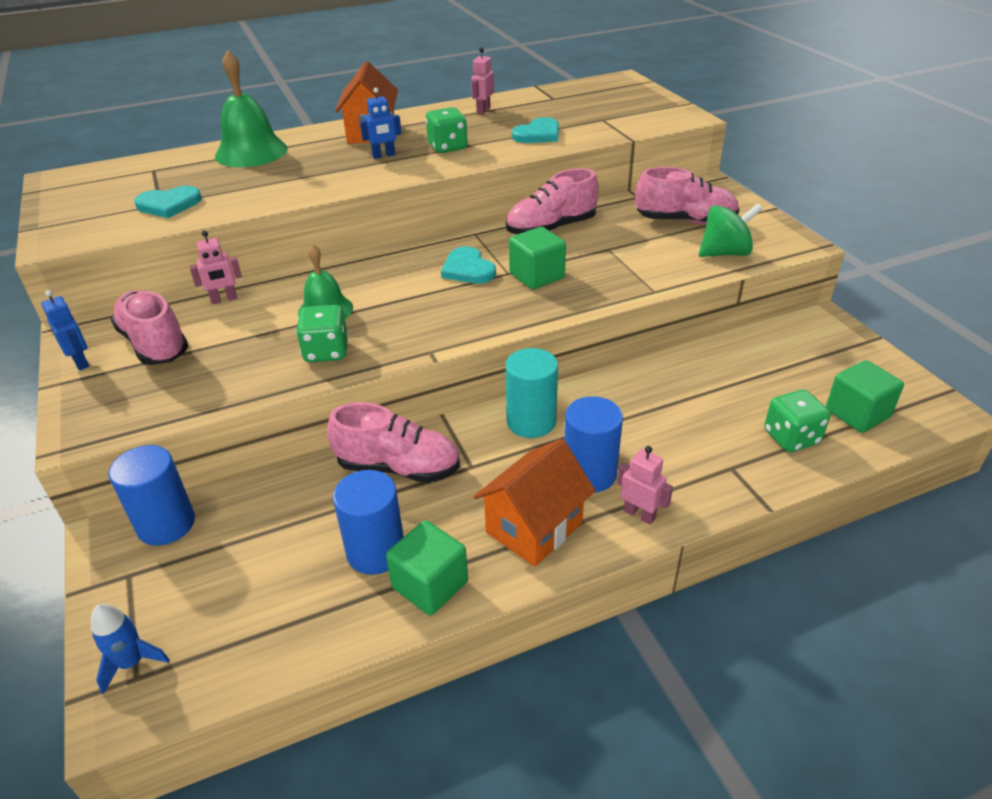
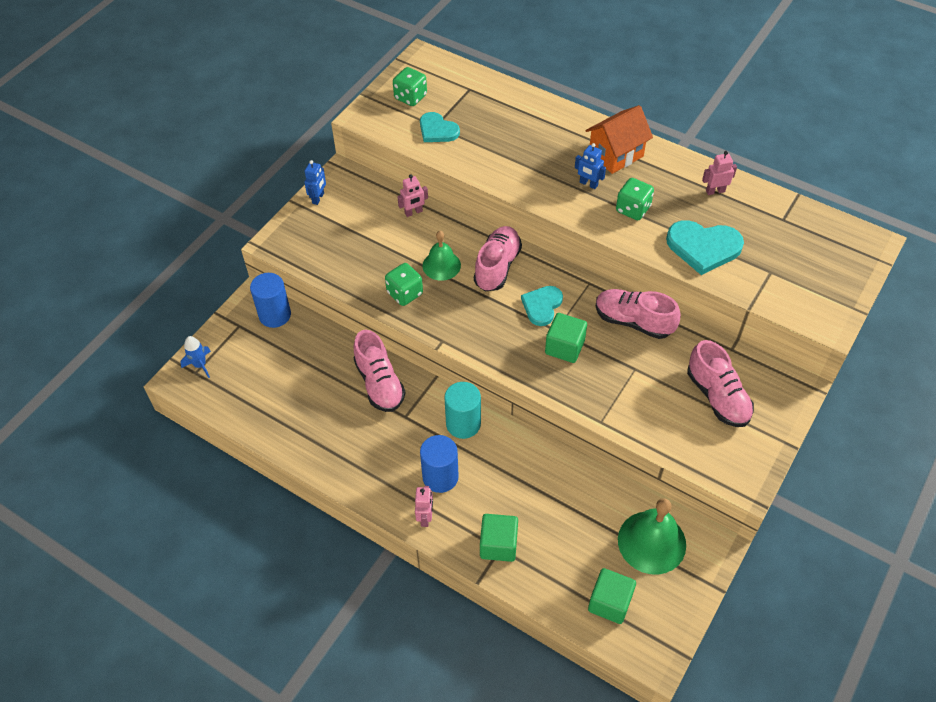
camera: 55 degrees right, 15 degrees up
(155, 344) = (354, 215): pink shoe -> pink shoe (497, 267)
(224, 300) = (413, 212): pink robot -> pink robot turned 60 degrees counterclockwise
(251, 152) = (532, 115): green bell -> green bell (651, 542)
(376, 551) = (317, 412): blue cylinder -> none
(430, 585) = (312, 448): green cube -> green cube (498, 545)
(534, 528) = (380, 472): orange house -> none
(538, 134) = (703, 247): turquoise heart -> turquoise heart, size x1.53
(725, 253) = (689, 442): green spinning top -> none
(791, 437) = (553, 571): green dice -> green dice (410, 97)

